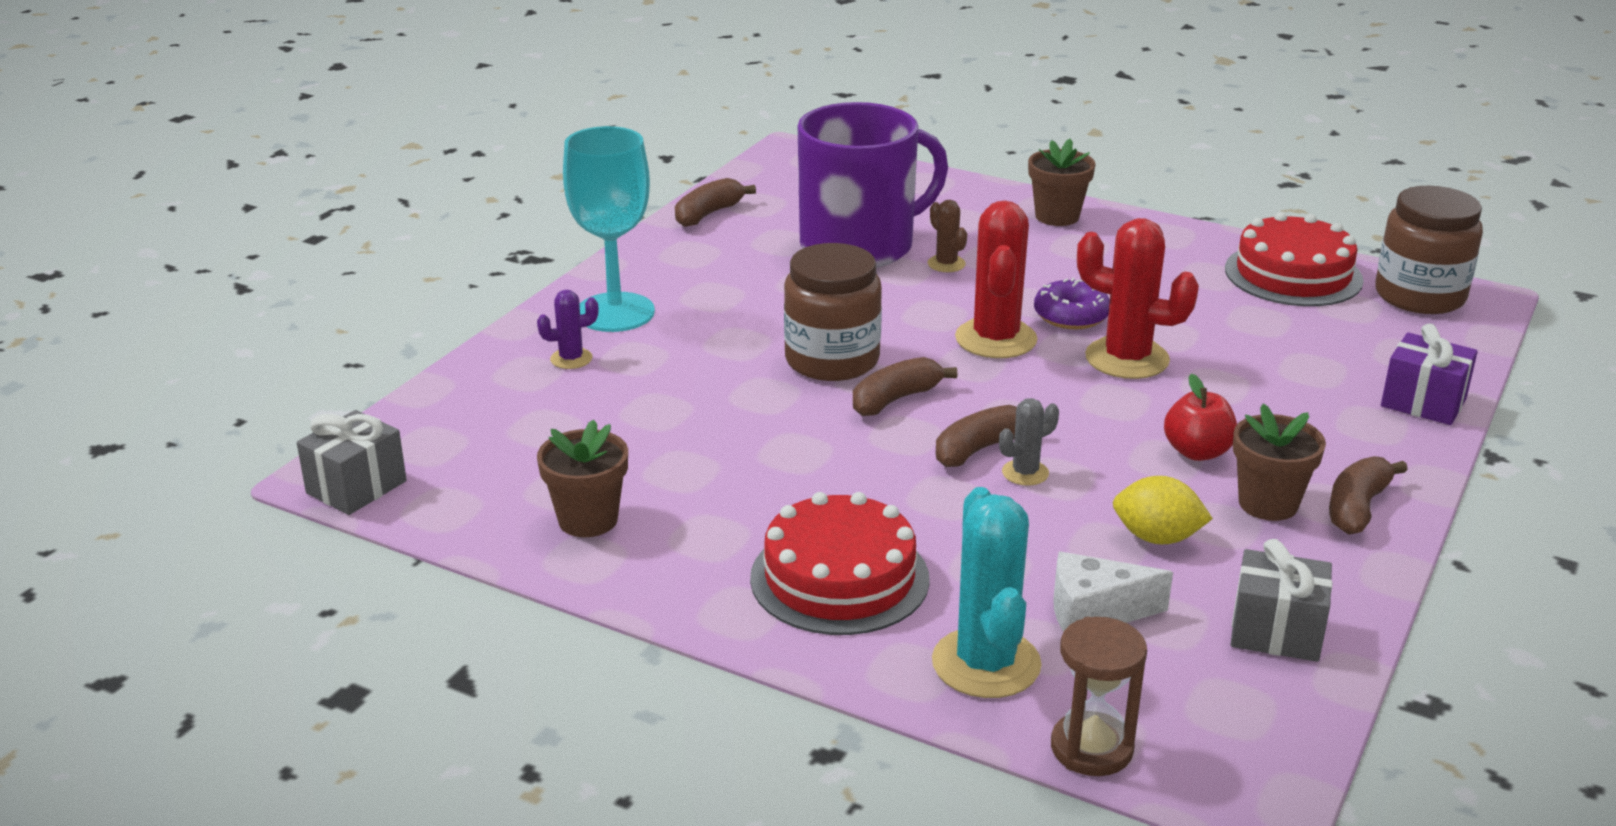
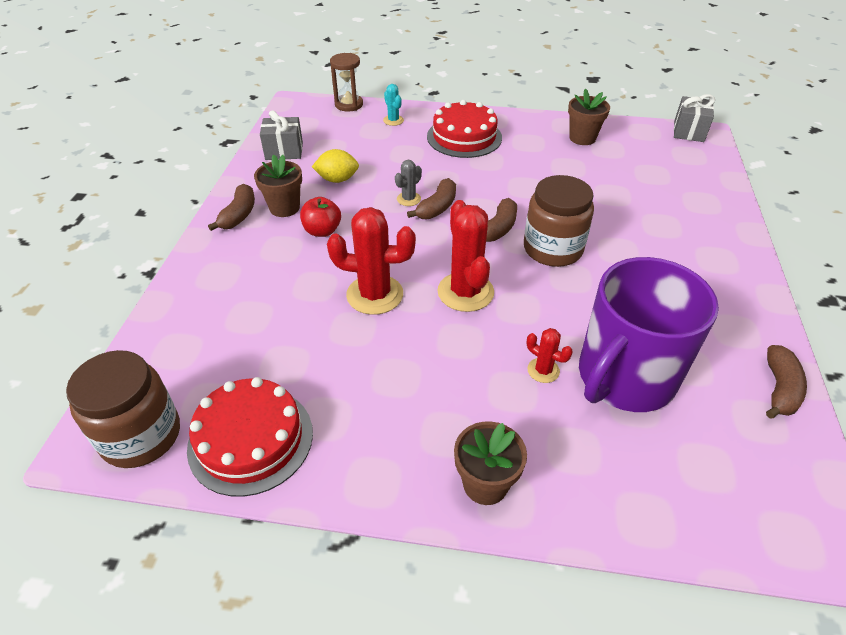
camera: 160 degrees right, 15 degrees up
(571, 359) = (691, 215): purple cactus -> none
(615, 312) = (712, 256): turquoise goblet -> none
(946, 264) = (543, 370): brown cactus -> red cactus
(986, 663) = (393, 120): turquoise cactus -> turquoise cactus, size x0.50
(1071, 316) = (424, 330): purple donut -> none
(1094, 613) = (358, 144): white cheese -> none
(1423, 402) = (179, 301): purple gift -> none

